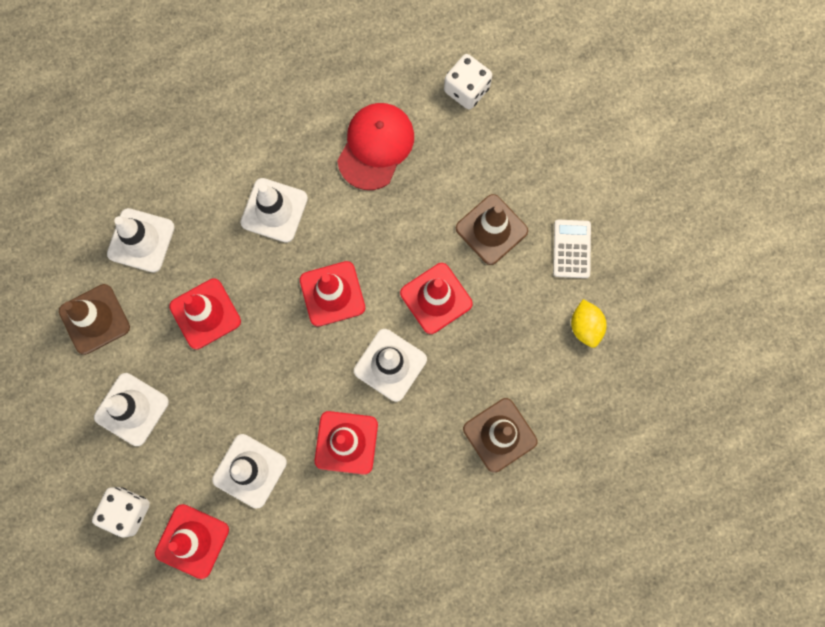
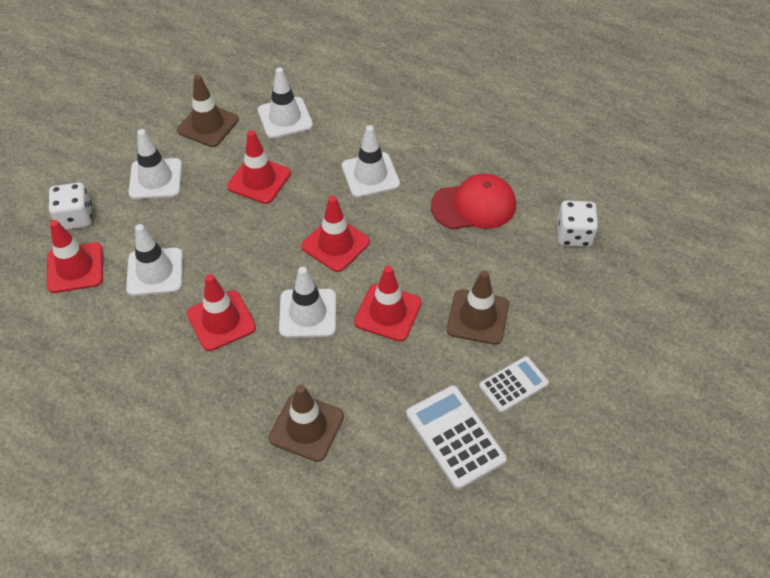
camera: 55 degrees right, 25 degrees down
(585, 326) = (455, 437): yellow lemon -> white calculator

